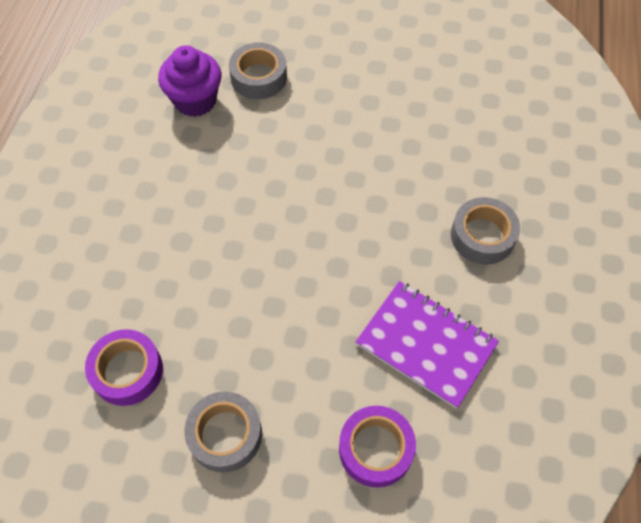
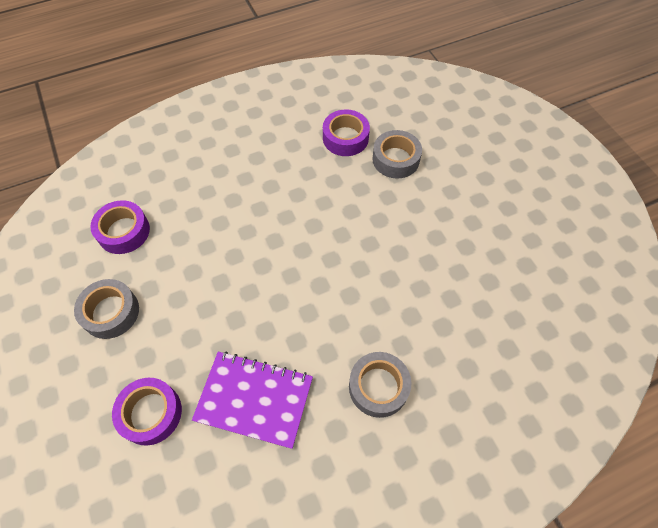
camera: 55 degrees right, 0 degrees up
(195, 100) = (345, 138): purple cupcake -> purple tape
(426, 344) = (254, 399): purple notebook -> purple notebook turned 75 degrees counterclockwise

